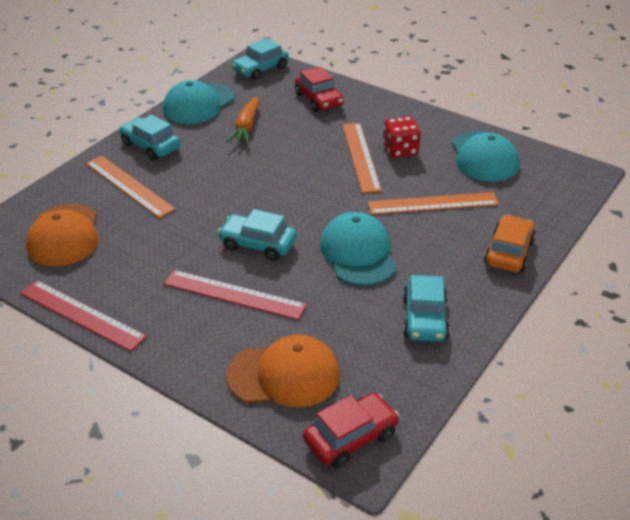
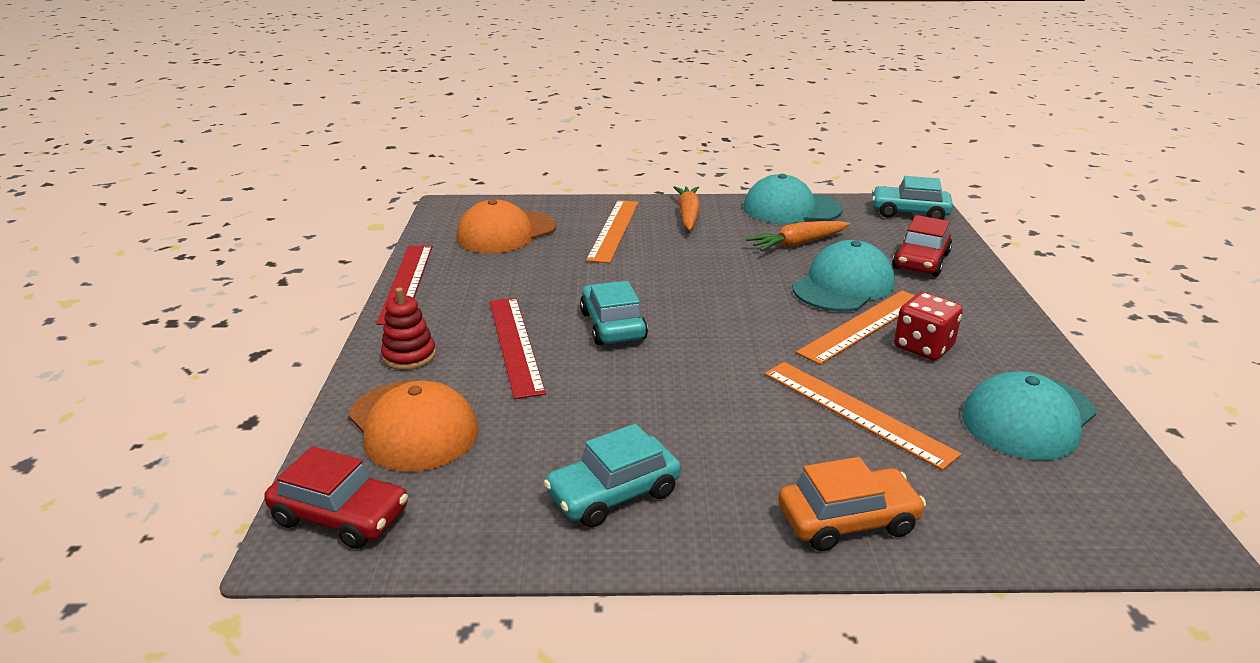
camera: 55 degrees right, 10 degrees down
(151, 146) = (688, 215): turquoise car -> orange carrot
(195, 349) = (409, 356): none -> red stacking toy
(358, 253) = (679, 394): turquoise cap -> turquoise cap (843, 285)

